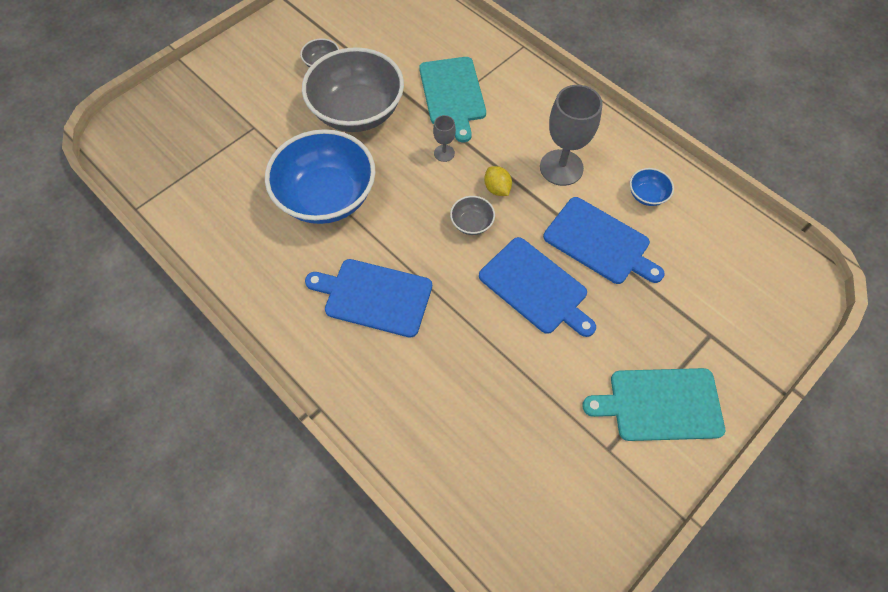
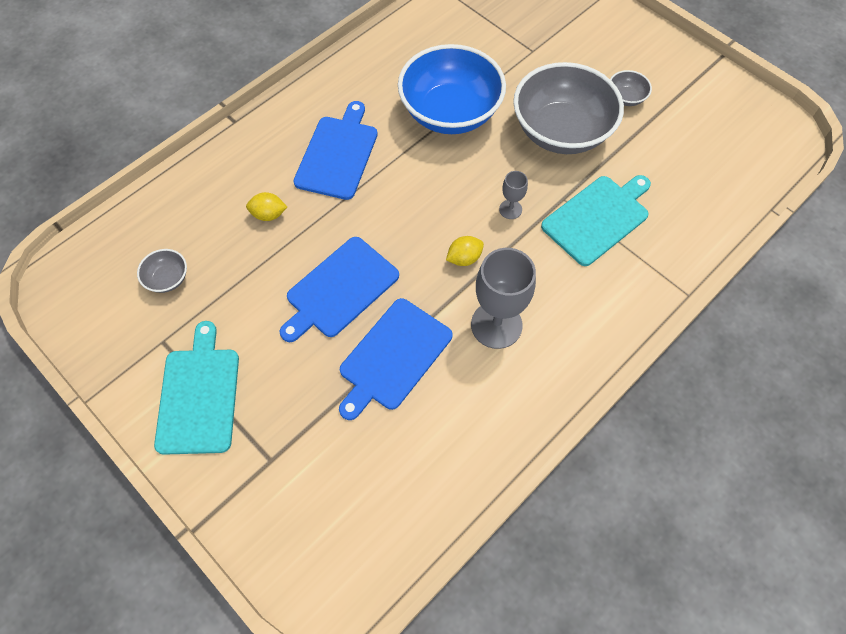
camera: 90 degrees right, 0 degrees up
(451, 359) = (268, 214): none -> yellow lemon
(453, 94) = (597, 218): turquoise cutting board -> turquoise cutting board turned 150 degrees clockwise
(471, 223) = (419, 234): grey bowl -> grey bowl (167, 279)
(647, 195) = (459, 417): blue bowl -> none

